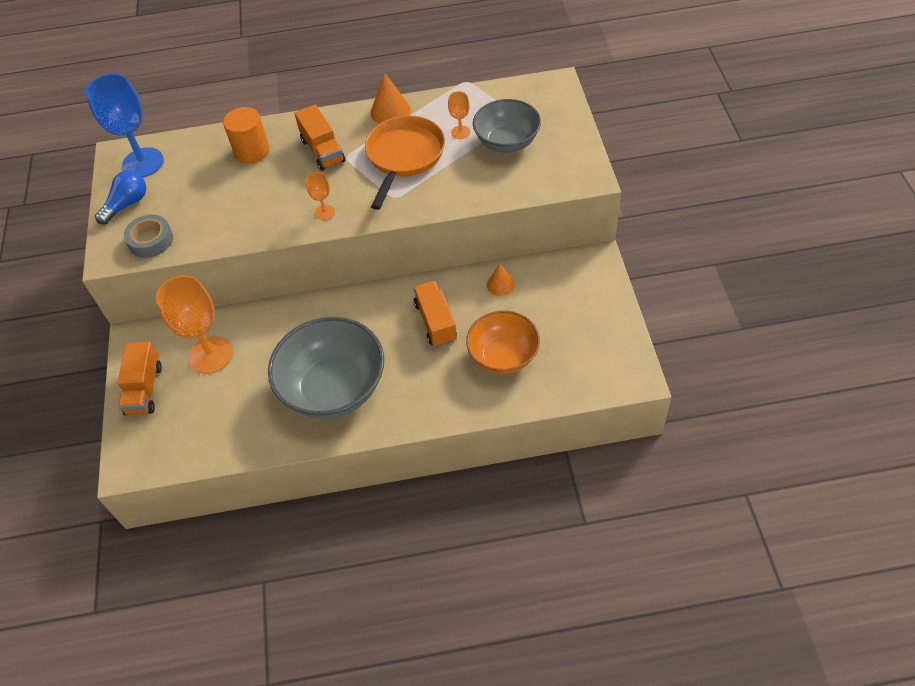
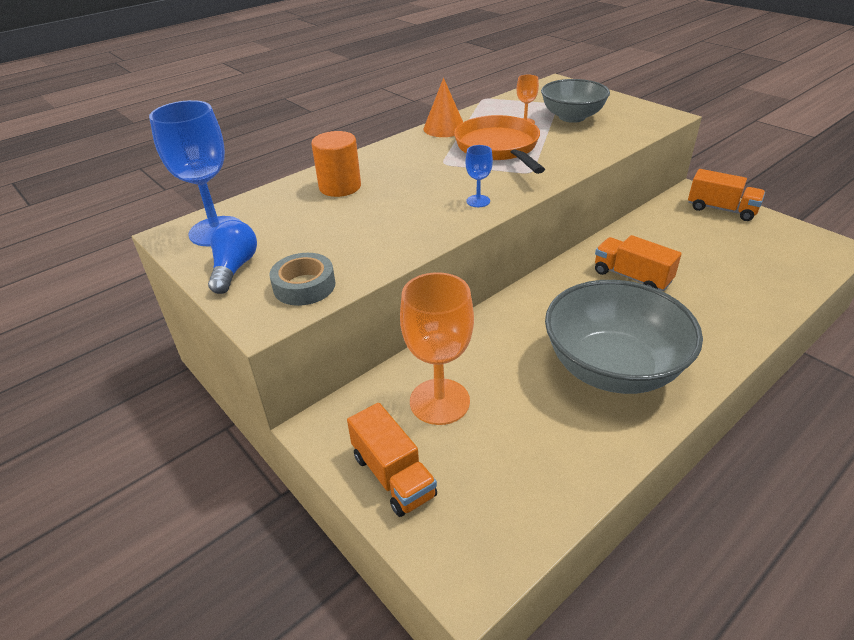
camera: 35 degrees left, 15 degrees down
(323, 150) = (415, 166): orange truck -> orange truck (721, 209)
(324, 212) = (478, 201): orange goblet -> blue goblet
(500, 284) = (646, 232): orange cone -> none
(503, 356) = (722, 276): orange bowl -> none

